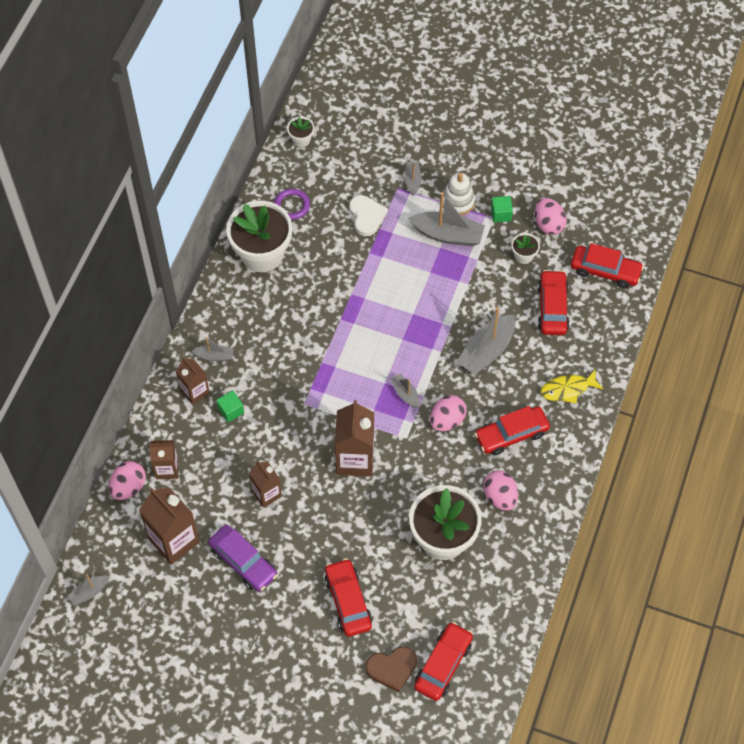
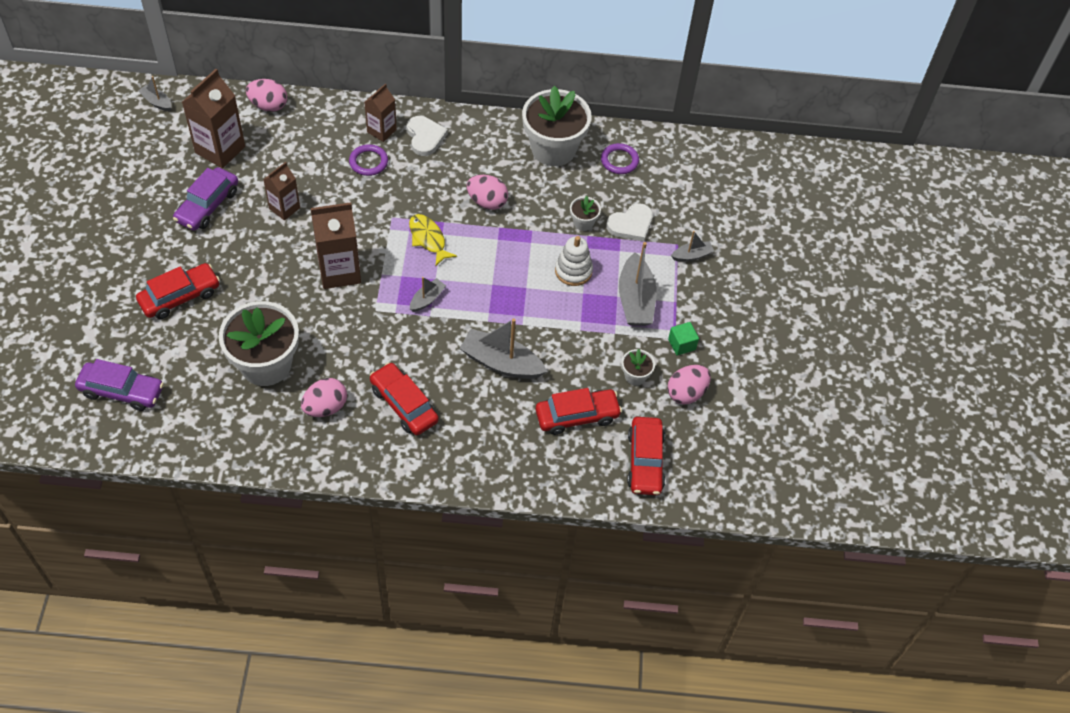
camera: 70 degrees right, 5 degrees down
(167, 469) = (294, 128): brown carton -> none
(214, 356) = (425, 137): grey boat -> white heart
(231, 410) = (368, 162): green cube -> purple ring
(301, 139) = (702, 152): white flower pot -> white flower pot (583, 222)
(392, 668) = (112, 347): brown heart -> none
(443, 664) = (122, 391): red car -> purple car
(447, 420) = (405, 342): pink egg -> pink egg (487, 202)
(458, 202) = (681, 301): white stacking toy -> white stacking toy (573, 271)
(567, 389) = (476, 449): yellow fish -> yellow fish (428, 239)

